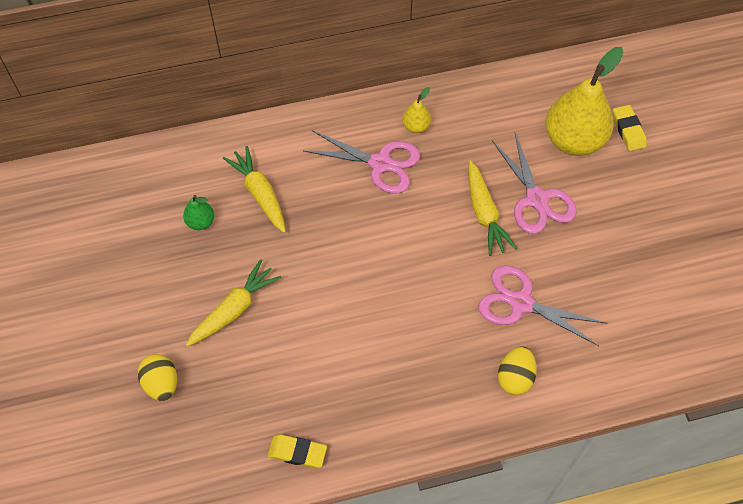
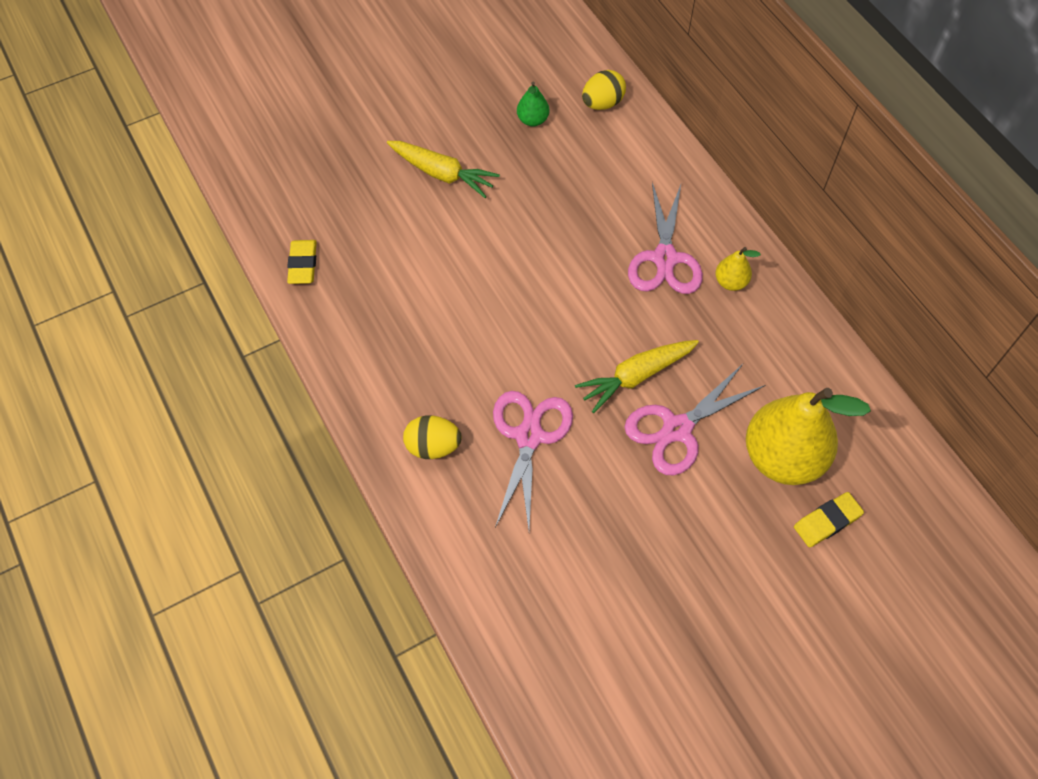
camera: 75 degrees right, 0 degrees up
(161, 383) = (348, 139): yellow egg -> yellow egg (602, 103)
(260, 193) = (584, 159): yellow carrot -> none

